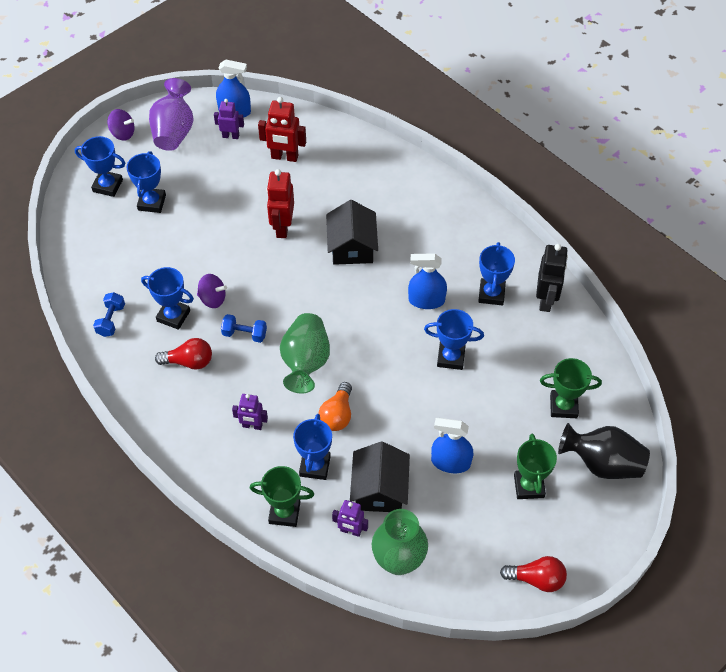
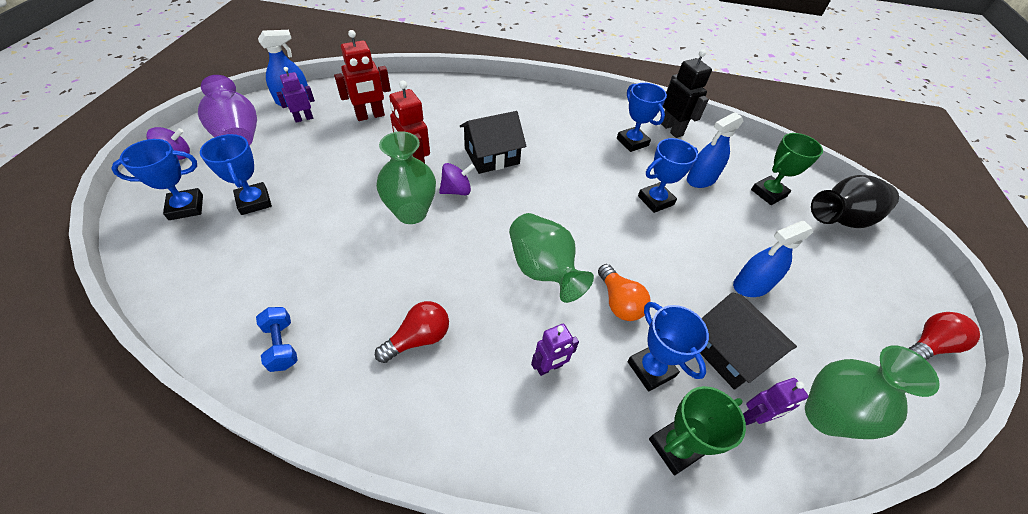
camera: 40 degrees left, 5 degrees down
(173, 316) = (361, 299): blue trophy -> none
(212, 299) = (394, 259): purple spinning top -> purple spinning top (456, 190)
(244, 334) = (458, 276): blue dumbbell -> none
(250, 267) = (411, 213): none -> green vase
(352, 246) = (491, 156): black house -> black house turned 75 degrees counterclockwise
(426, 300) = (591, 168): blue spray bottle -> blue spray bottle (701, 179)
(529, 486) = (823, 267): green trophy -> none

